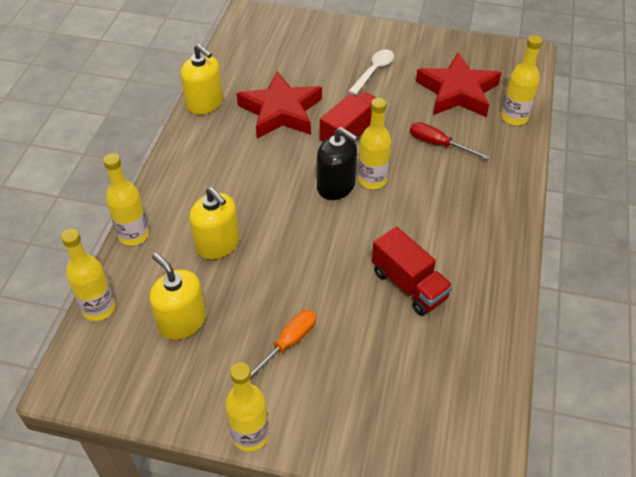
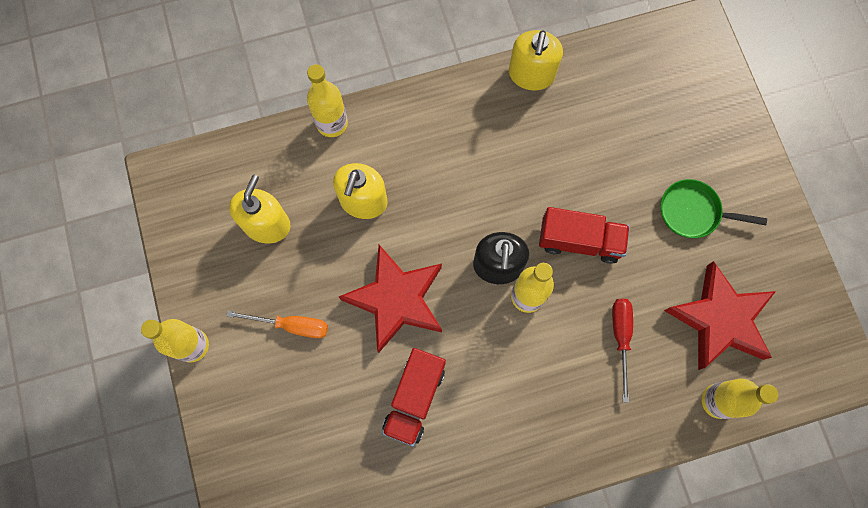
camera: 60 degrees right, 25 degrees up
(99, 308) = (243, 149): yellow bottle -> none
(280, 111) = (567, 153): red star -> red star (396, 300)
(373, 71) = (693, 212): white spoon -> green pan

